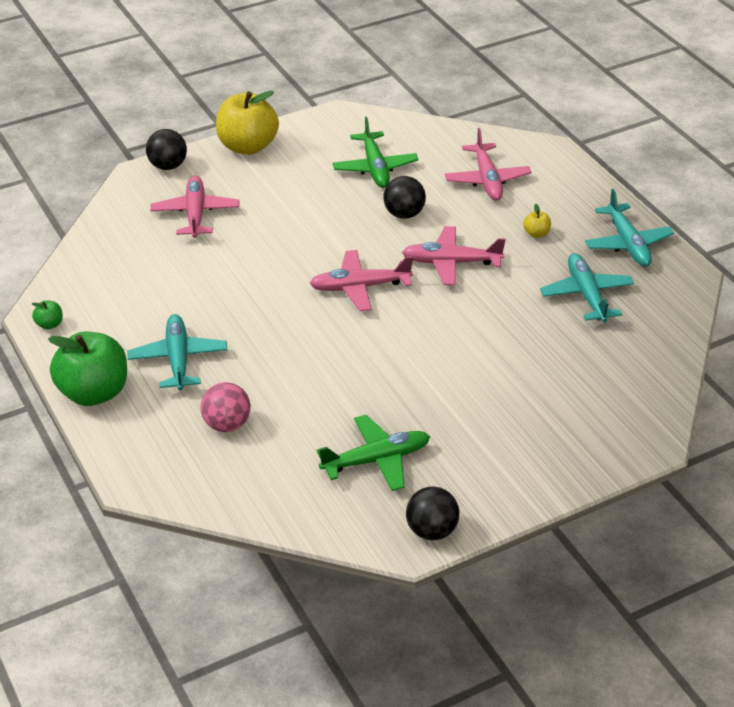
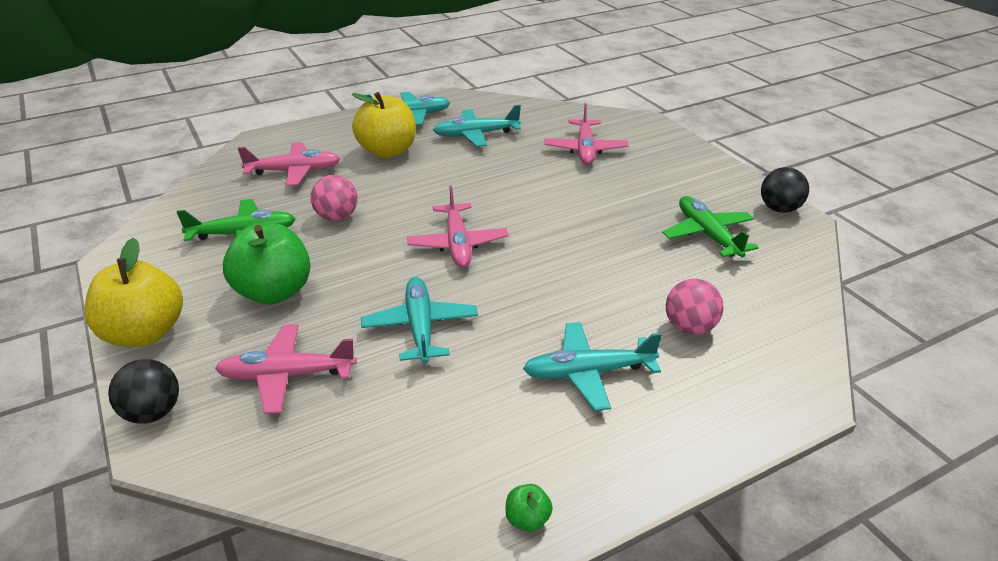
camera: 90 degrees left, 5 degrees down
(94, 393) = (665, 449): green apple -> green apple (274, 292)
(242, 271) = (420, 327): none -> turquoise plane
(404, 214) = (337, 217): black ball -> pink ball
(451, 263) = (424, 193): pink plane -> pink plane (585, 149)
(536, 234) = (387, 151): yellow apple -> yellow apple, size x2.42

